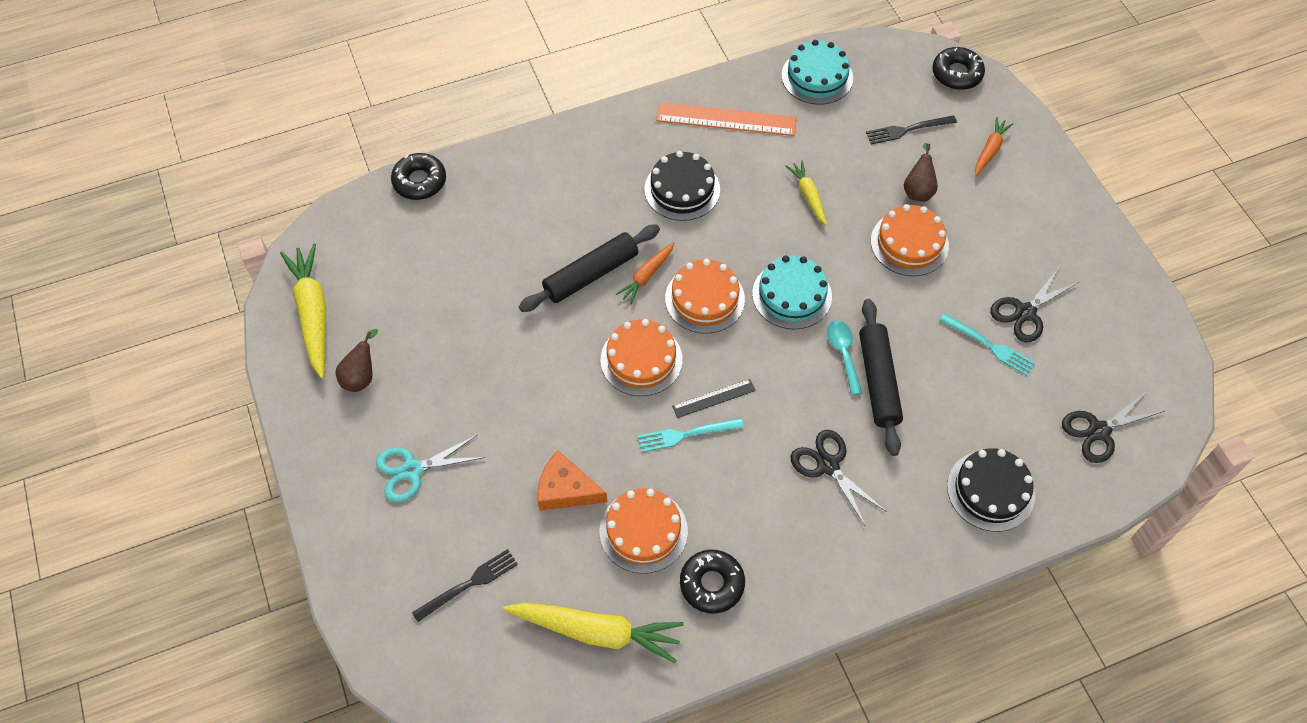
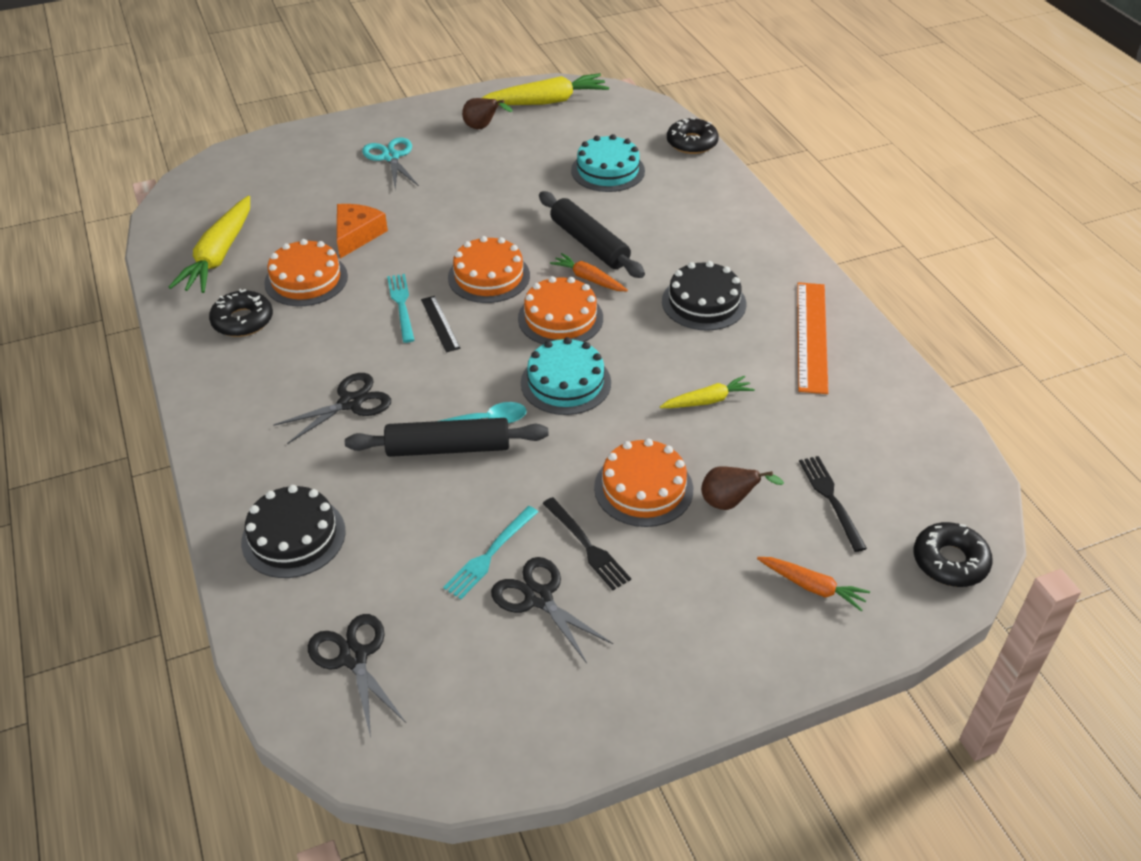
camera: 90 degrees right, 15 degrees down
(469, 584) = (281, 189): black fork -> black fork (587, 546)
(817, 77) = (901, 415): turquoise cake -> turquoise cake (608, 170)

